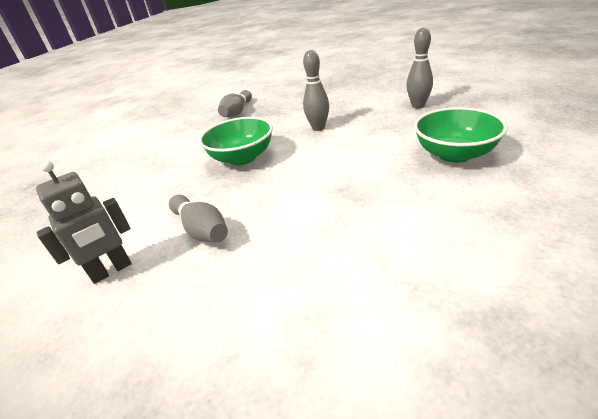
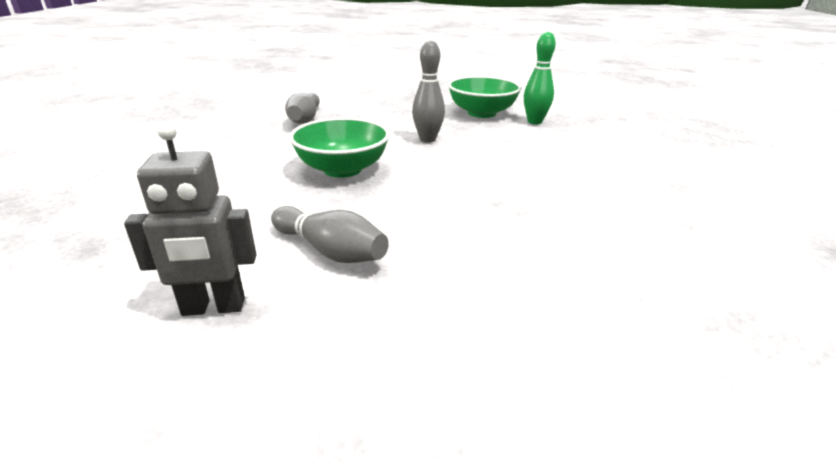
camera: 20 degrees left, 5 degrees down
(111, 270) = (213, 307): grey robot -> grey robot turned 45 degrees clockwise
(418, 106) = (534, 122): grey bowling pin -> green bowling pin
(455, 154) = (603, 169): green bowl -> green bowl (482, 113)

